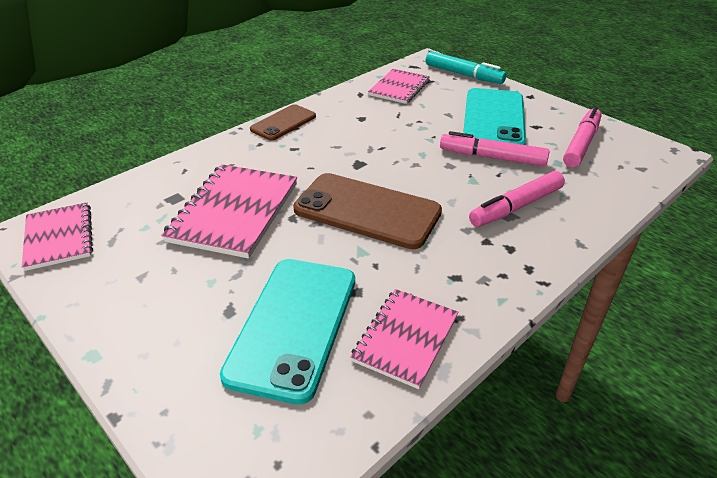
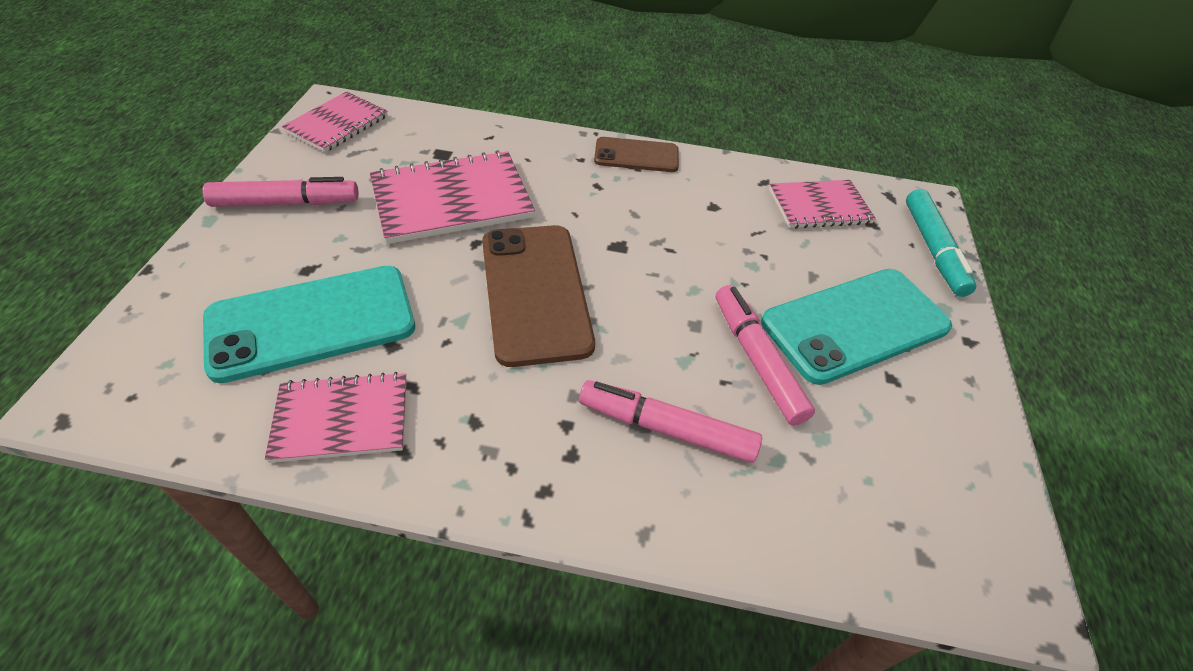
camera: 50 degrees right, 10 degrees up
(581, 144) = (905, 450): pink marker -> pink marker (286, 203)

